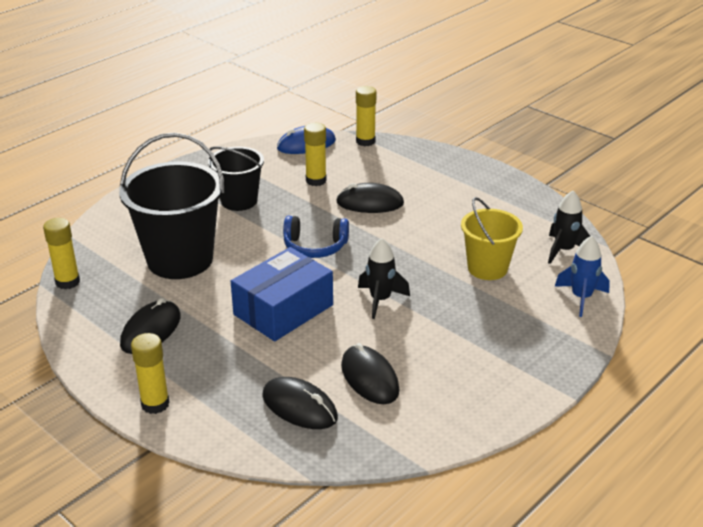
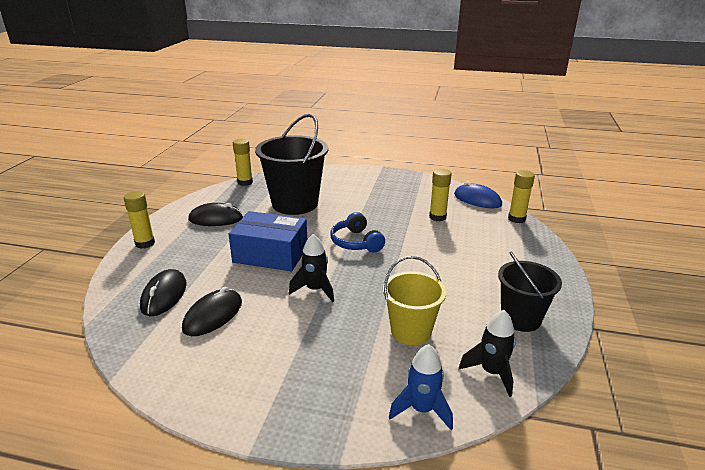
camera: 60 degrees right, 5 degrees down
(239, 201) = (379, 200): black bucket -> black bucket (520, 319)
(370, 203) = (437, 246): black mouse -> none

